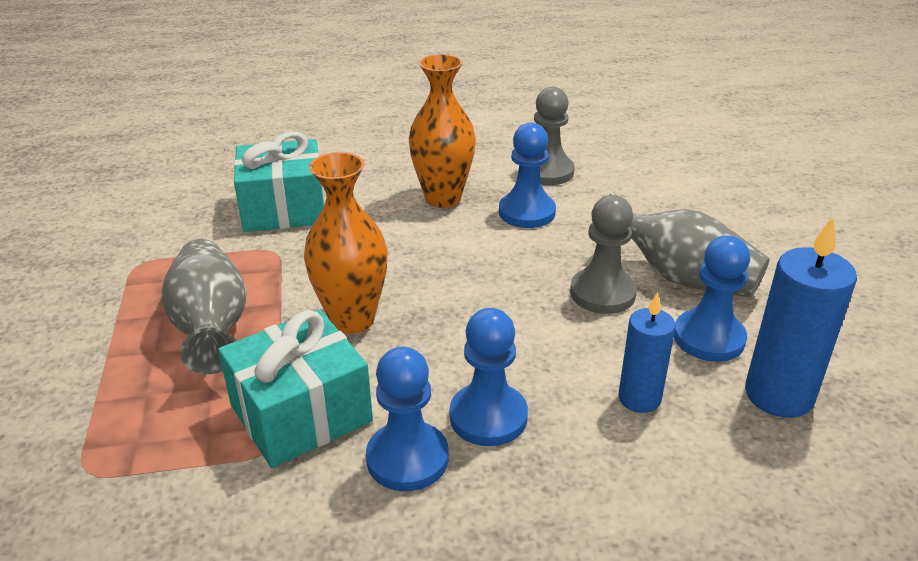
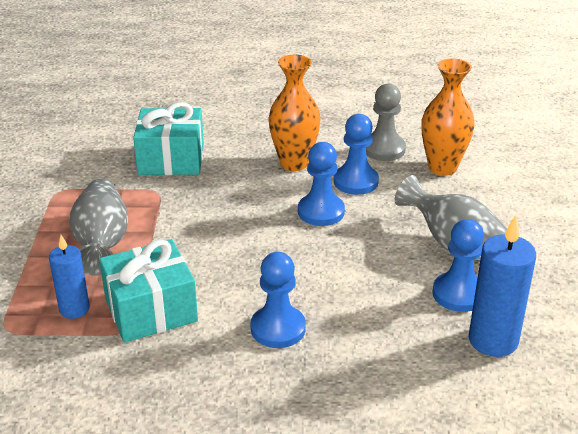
camera: 10 degrees right, 0 degrees up
(352, 319) = (201, 249): orange vase -> orange vase (442, 167)
(407, 458) = (215, 348): blue pawn -> blue pawn (321, 212)
(602, 293) = (391, 251): grey pawn -> none
(639, 398) = (389, 330): blue candle -> blue candle (74, 309)

